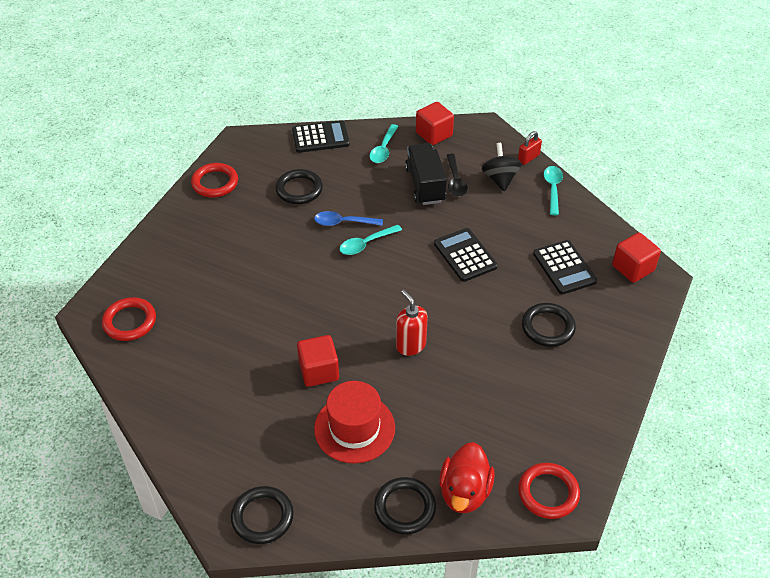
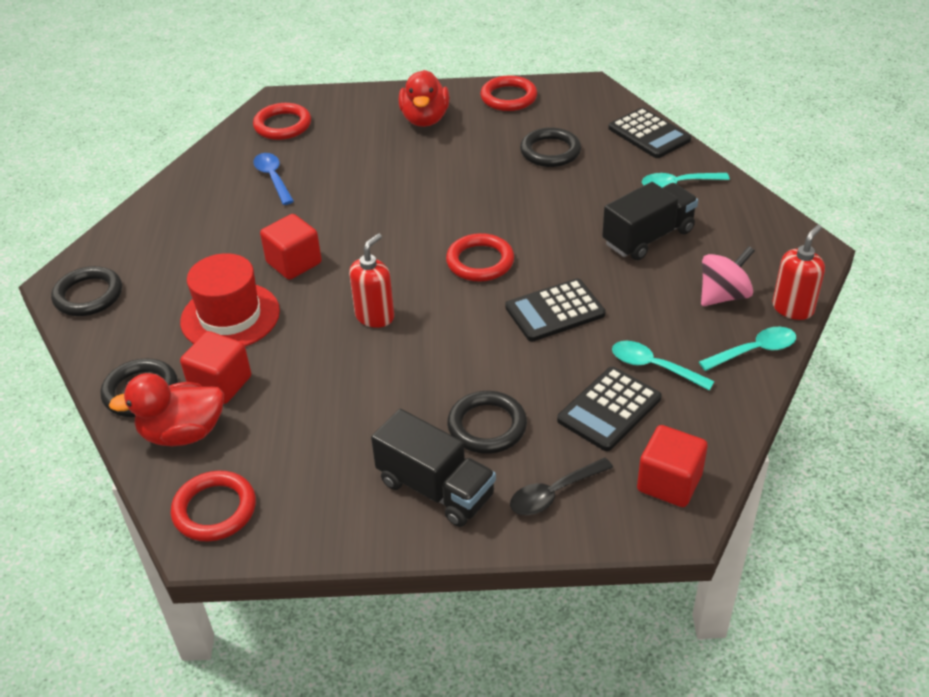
camera: 65 degrees right, 5 degrees down
(201, 236) = (425, 119): none -> red duck
(343, 222) = (526, 200): blue spoon -> blue spoon (273, 178)
(366, 244) = (507, 228): turquoise spoon -> turquoise spoon (653, 367)
(391, 271) = (480, 261): none -> red ring
(434, 134) = (748, 213): red cube -> red cube (220, 384)
(455, 181) = (680, 259): black spoon -> black spoon (554, 493)
(465, 255) = (555, 311): black calculator -> black calculator turned 150 degrees counterclockwise
(500, 179) = (723, 296): black spinning top -> pink spinning top
(528, 158) = (792, 308): red padlock -> red soap dispenser
(587, 371) = (435, 489): none -> black truck

